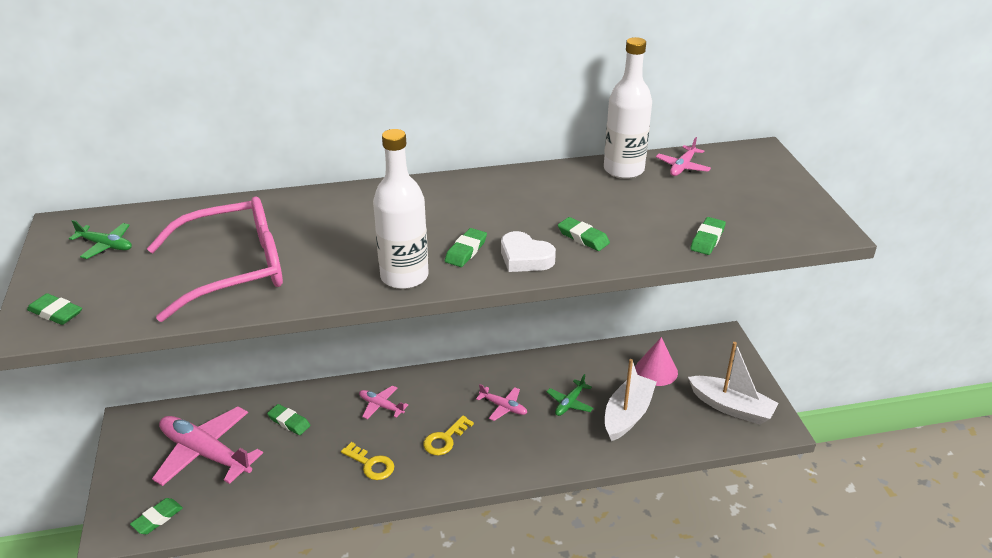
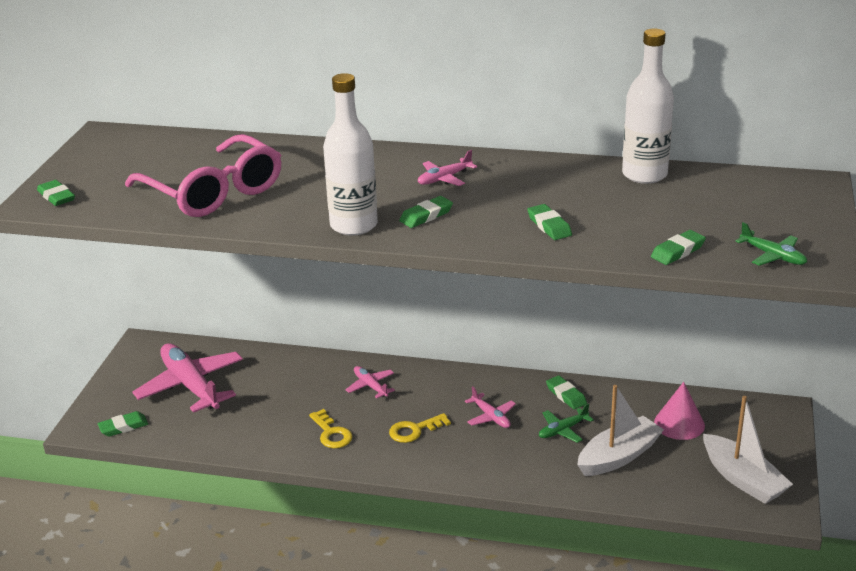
camera: 25 degrees right, 5 degrees down
(106, 245) = (125, 155): green plane -> green plane (773, 256)
(233, 269) = (213, 192): pink glasses -> pink glasses turned 45 degrees clockwise
(289, 422) = (278, 378): green eraser -> green eraser (566, 395)
(525, 258) = (477, 232): white heart -> none
(682, 167) = (711, 183): pink plane -> pink plane (444, 178)

